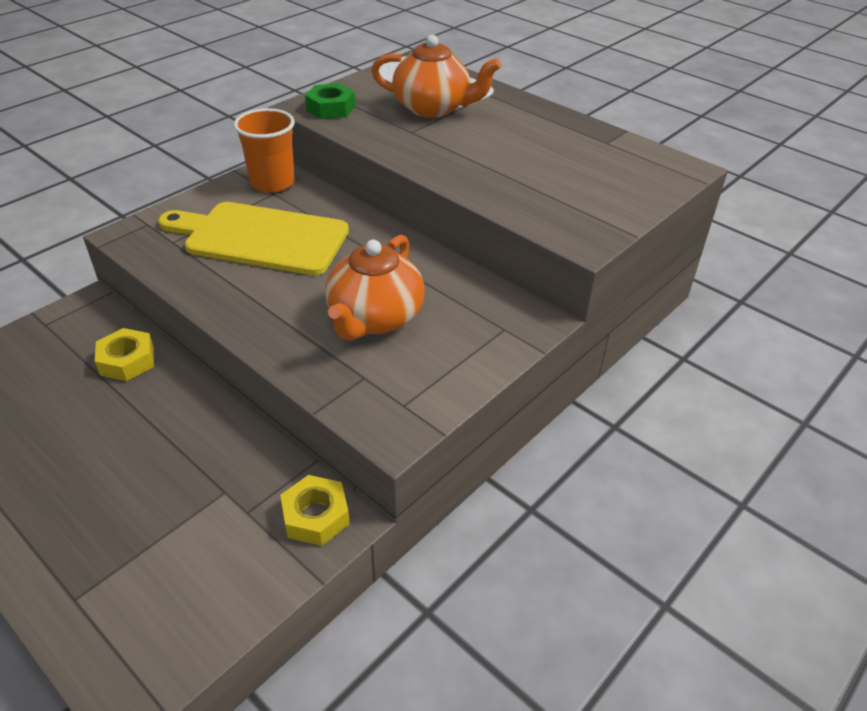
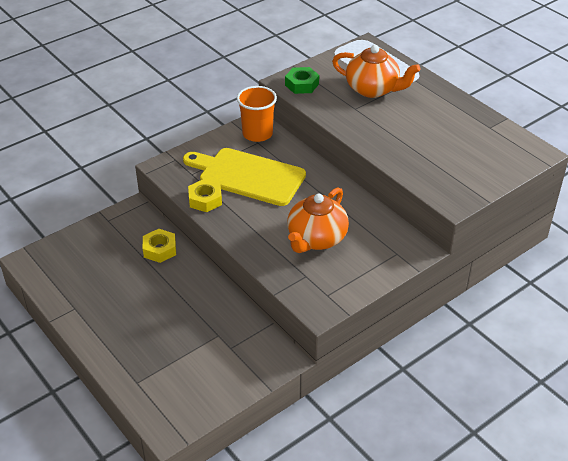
camera: 10 degrees right, 0 degrees up
(316, 516) = (270, 354): yellow nut -> yellow nut (205, 200)

